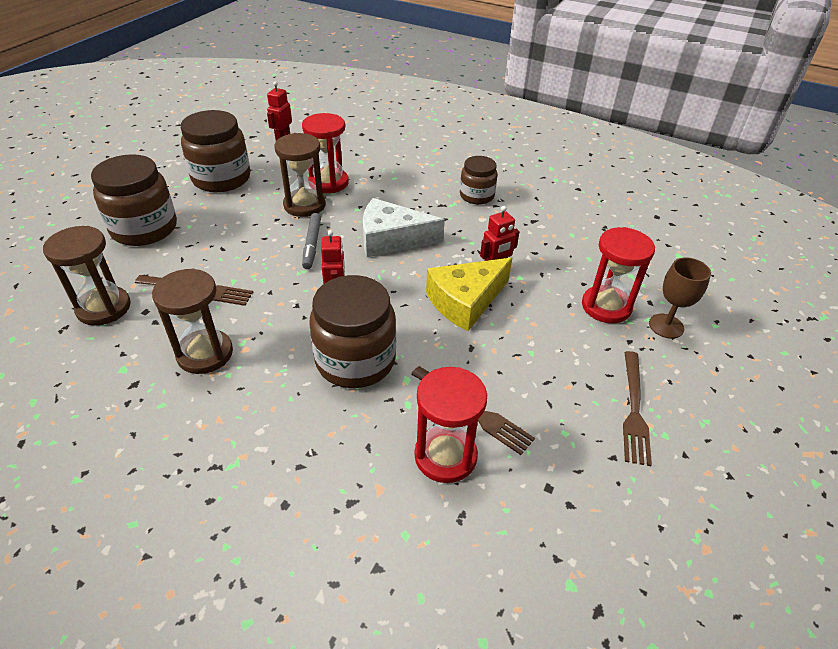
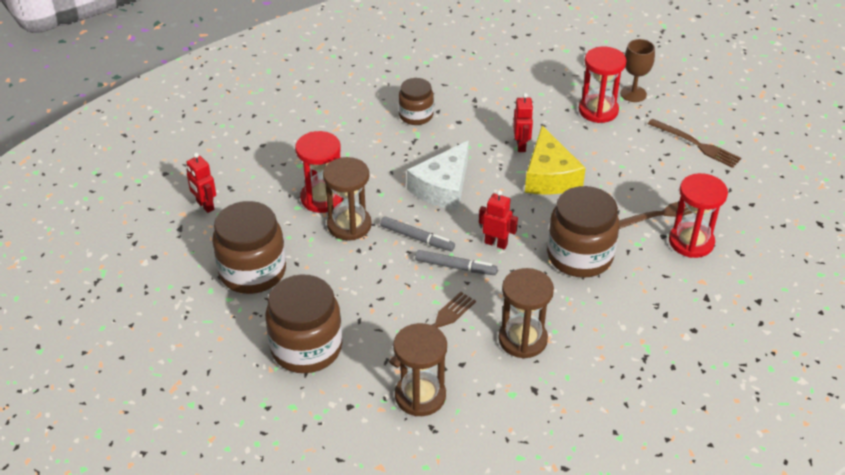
camera: 60 degrees left, 0 degrees up
(287, 278) = (455, 267): none -> grey marker

